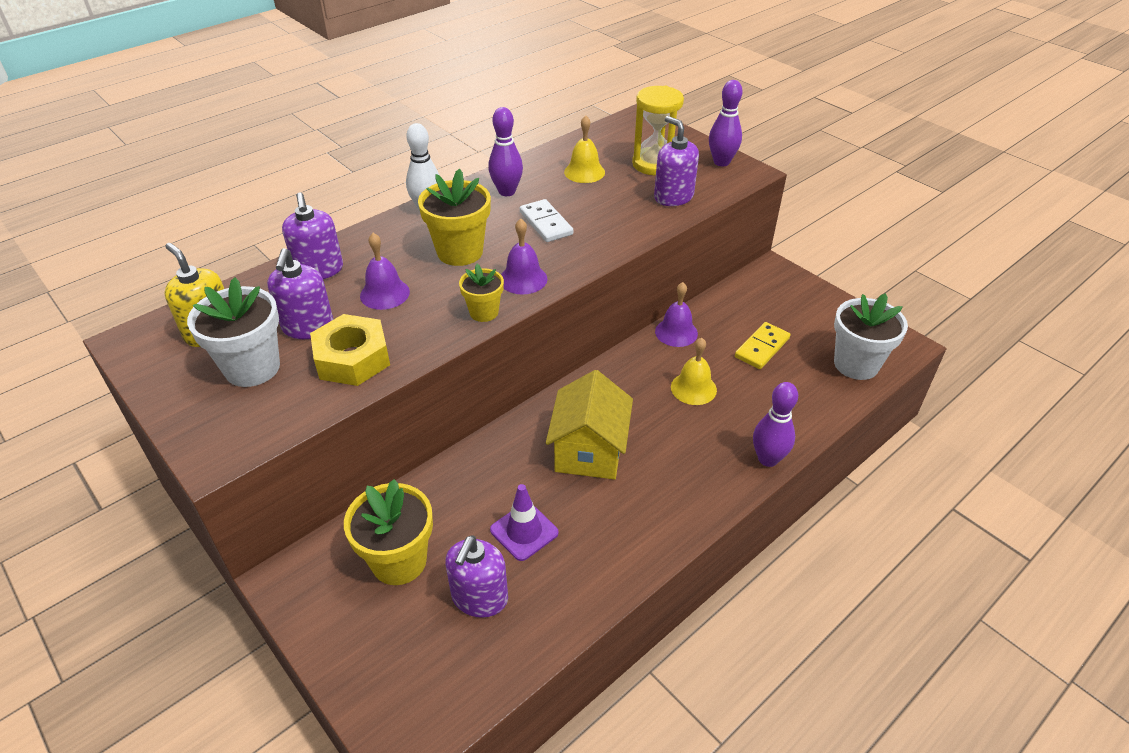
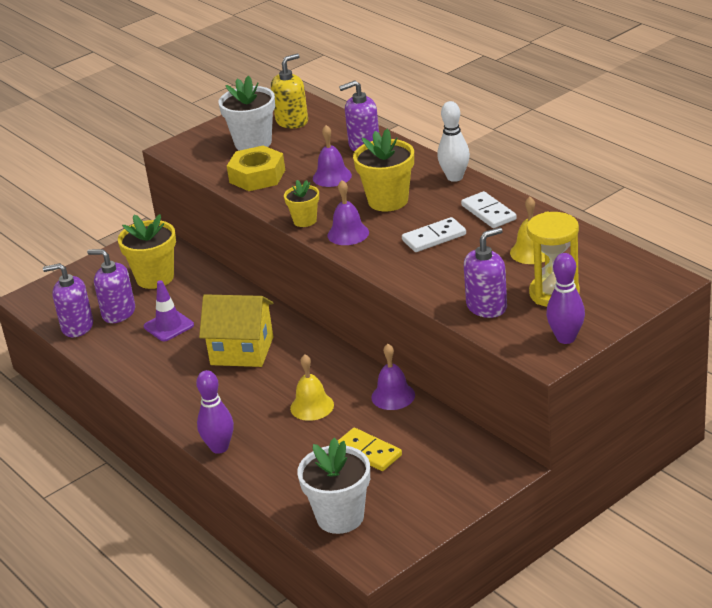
camera: 95 degrees right, 10 degrees down
(308, 327) = (294, 154): purple soap dispenser -> purple soap dispenser (77, 327)
(507, 192) = (488, 212): purple bowling pin -> white domino

